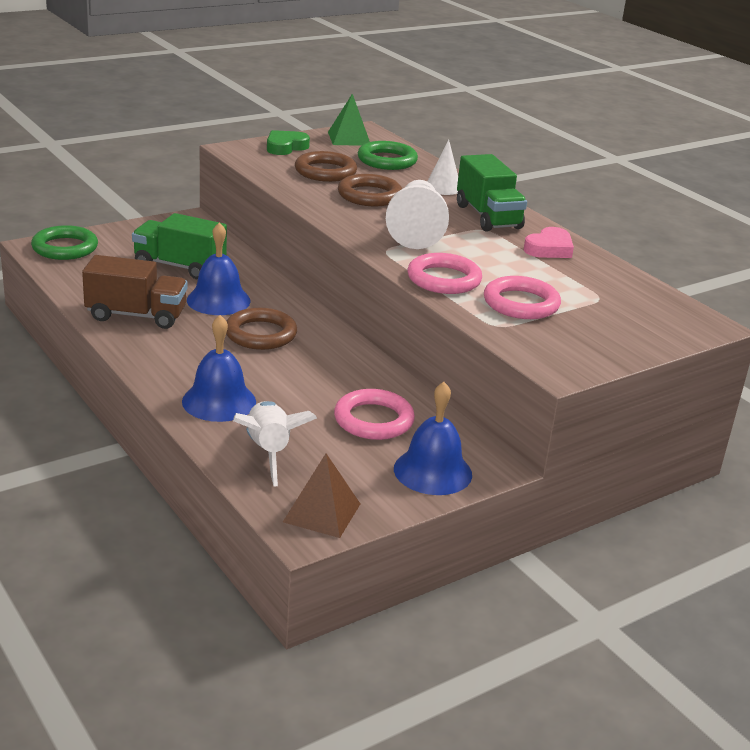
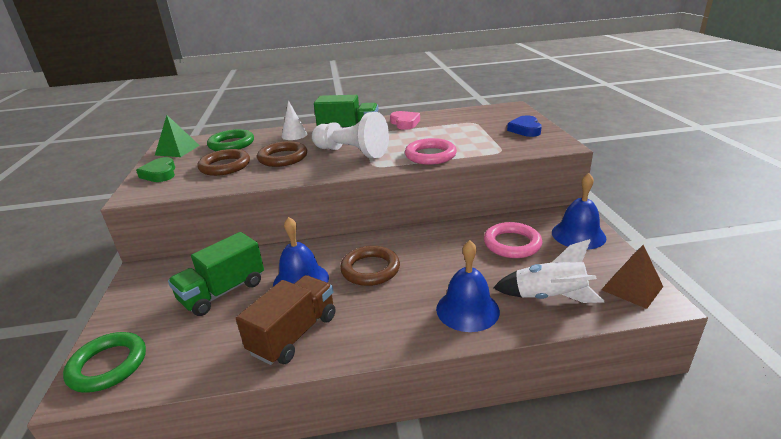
camera: 60 degrees left, 0 degrees up
(521, 303) = (473, 141): pink ring -> none
(602, 340) = (525, 130): none -> blue heart

